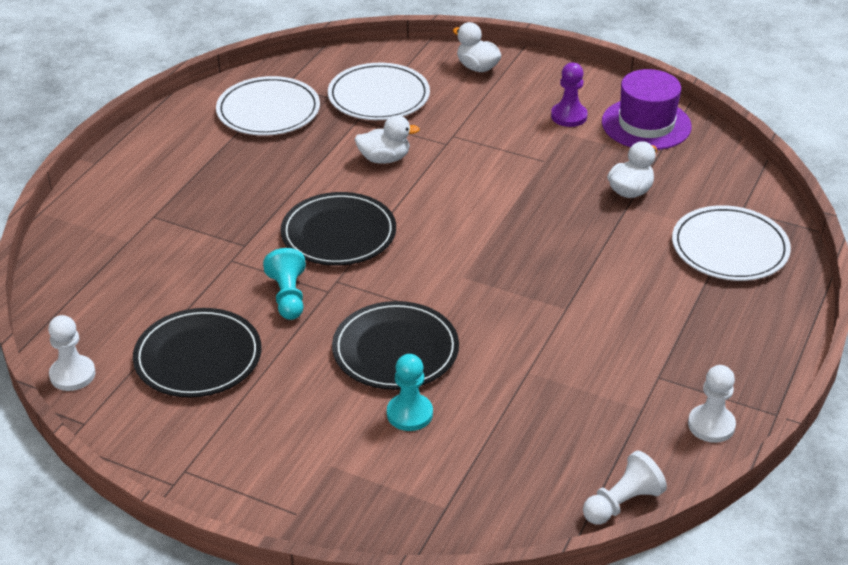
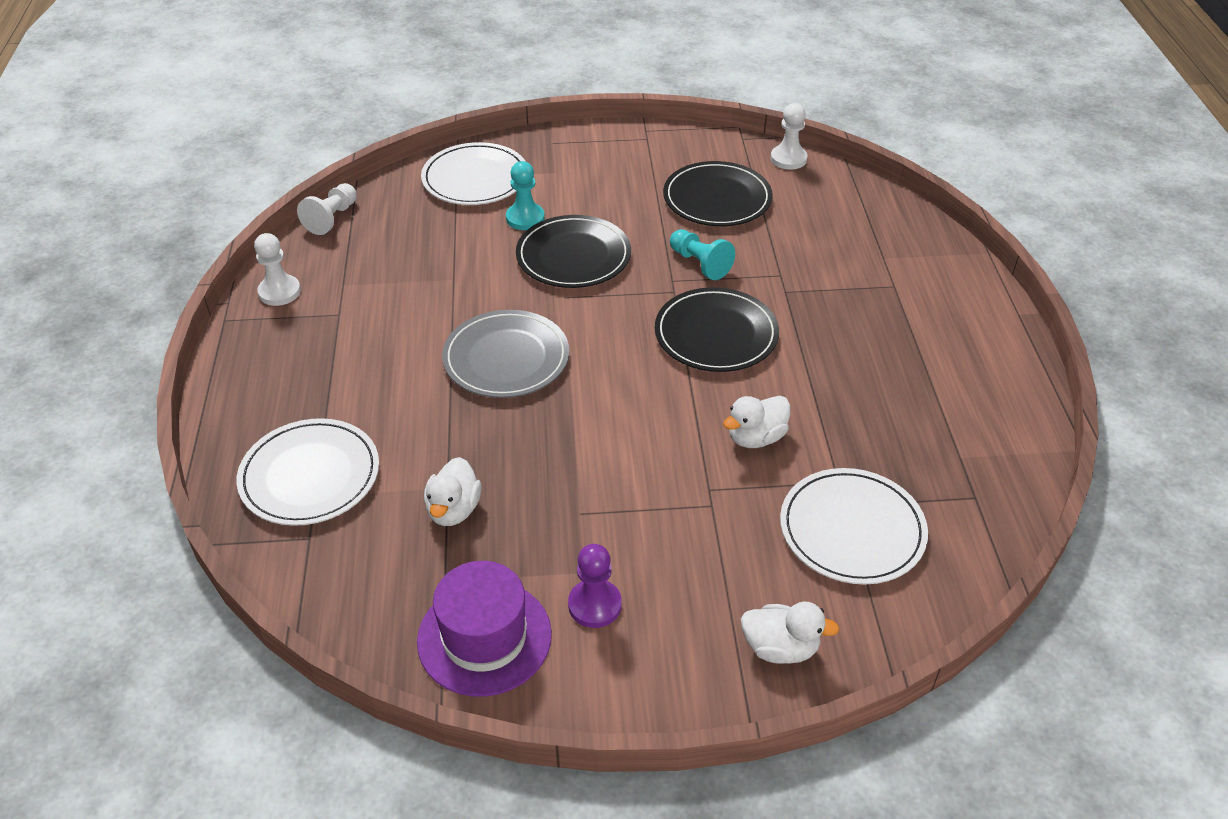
camera: 150 degrees right, 5 degrees up
(268, 111) = (945, 449): white plate -> white plate (475, 178)
(526, 278) = (506, 358): none -> grey plate

